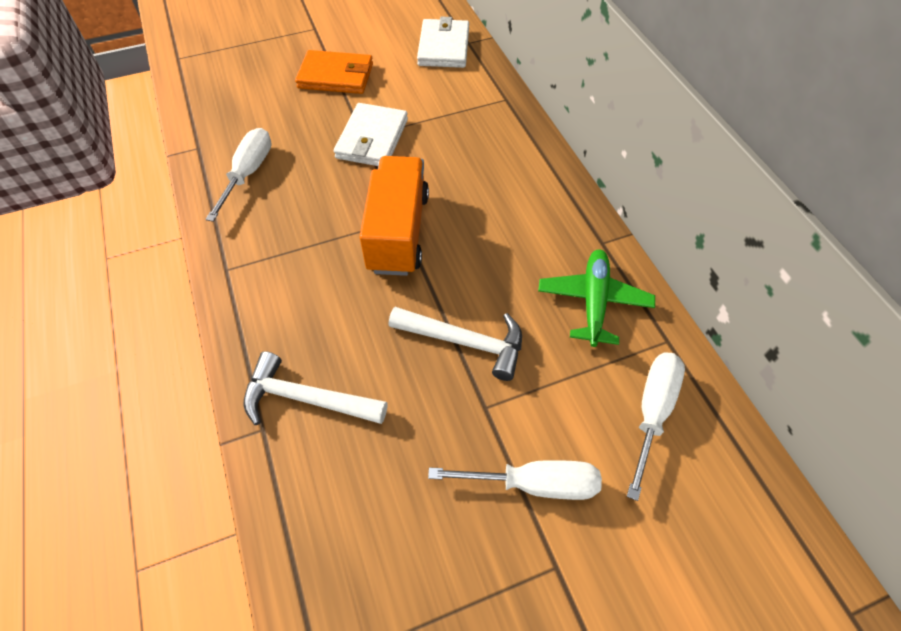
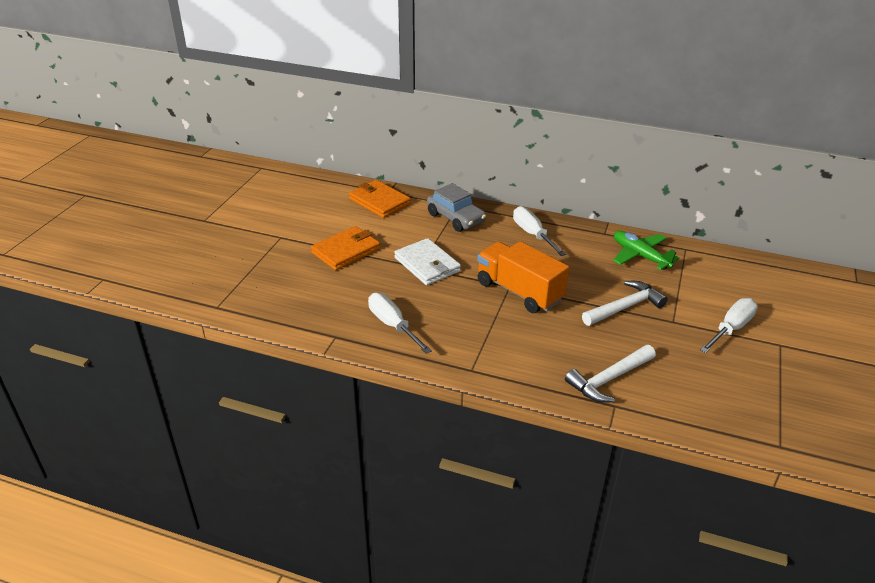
camera: 50 degrees left, 20 degrees down
(443, 47) = (379, 201): white wallet -> orange wallet
(479, 111) = (455, 218): none -> grey car
(652, 412) = (721, 275): white screwdriver -> white screwdriver (533, 234)

